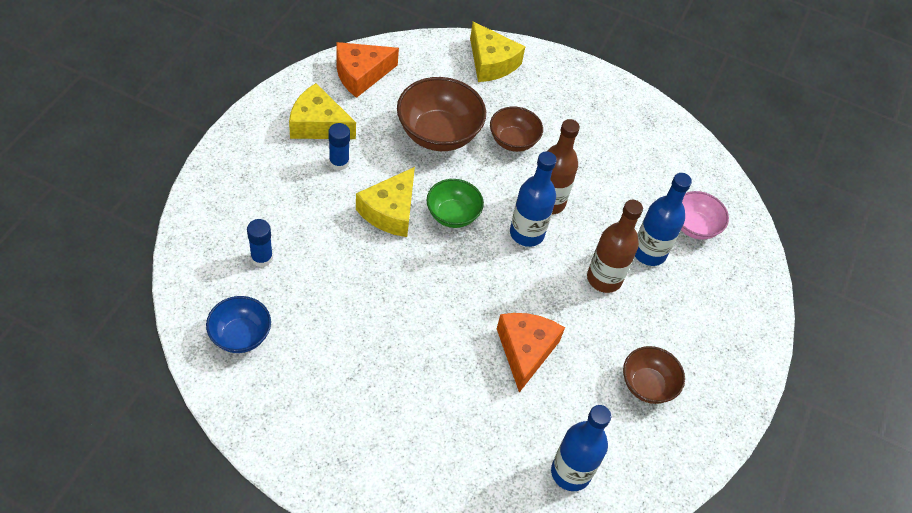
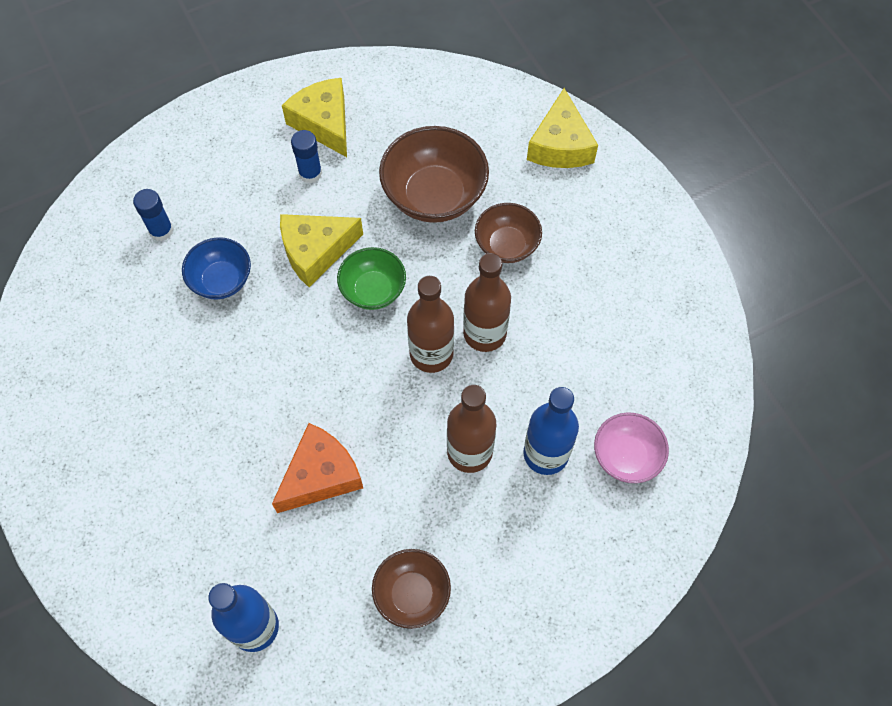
camera: 45 degrees right, 10 degrees up
(240, 336) = (82, 295): blue bowl -> blue bowl (221, 280)
(361, 74) = (411, 90): orange cheese -> none
(526, 233) = (431, 354): blue bottle -> brown bottle

